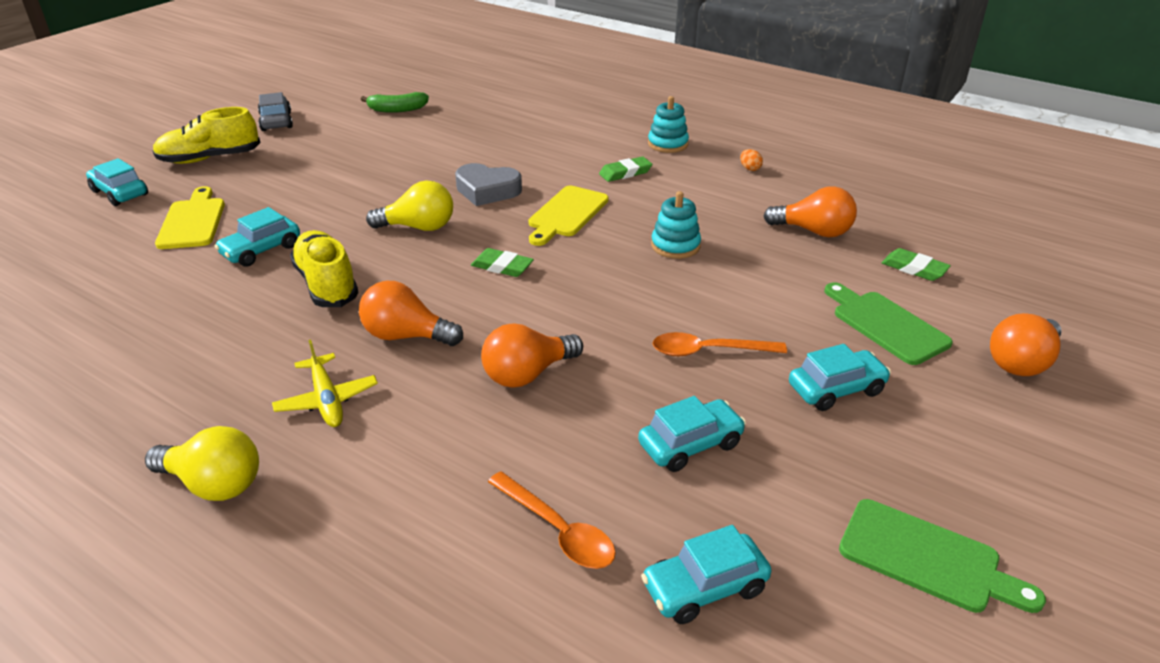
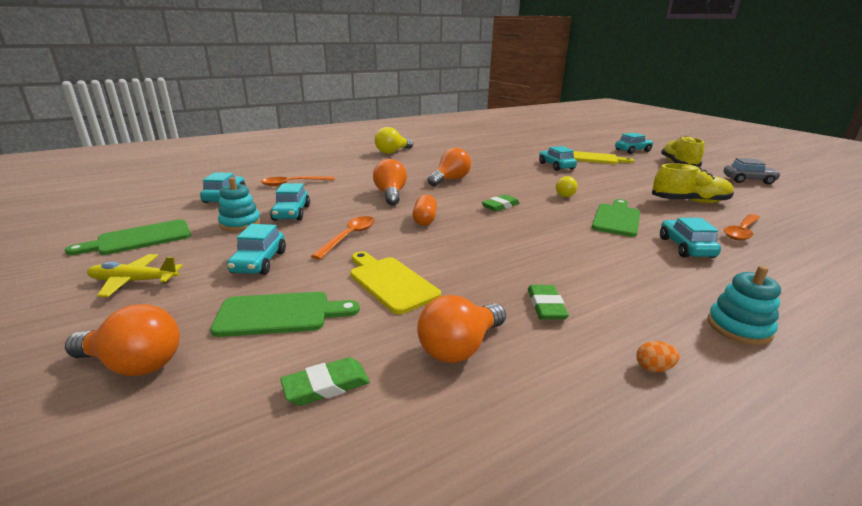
camera: 115 degrees right, 10 degrees down
(326, 284) = (512, 173): yellow shoe -> yellow shoe (689, 202)
(326, 399) = (419, 165): yellow plane -> yellow plane (134, 281)
(397, 110) = (794, 213): green banana -> none
(418, 227) = (565, 195): yellow light bulb -> yellow light bulb, size x0.61
(473, 134) = (741, 232): none -> orange spoon
(487, 190) = (616, 219): grey heart -> green cutting board
(539, 158) = (685, 247): none -> turquoise car
(566, 214) = (565, 236): yellow cutting board -> yellow cutting board (390, 282)
(602, 311) = (425, 220): none -> orange capsule
(625, 173) = (646, 278): green eraser -> green eraser (546, 306)
(675, 246) = (486, 263): turquoise stacking toy -> turquoise stacking toy (240, 223)
(1021, 362) = (134, 364): orange light bulb -> orange light bulb turned 120 degrees clockwise

